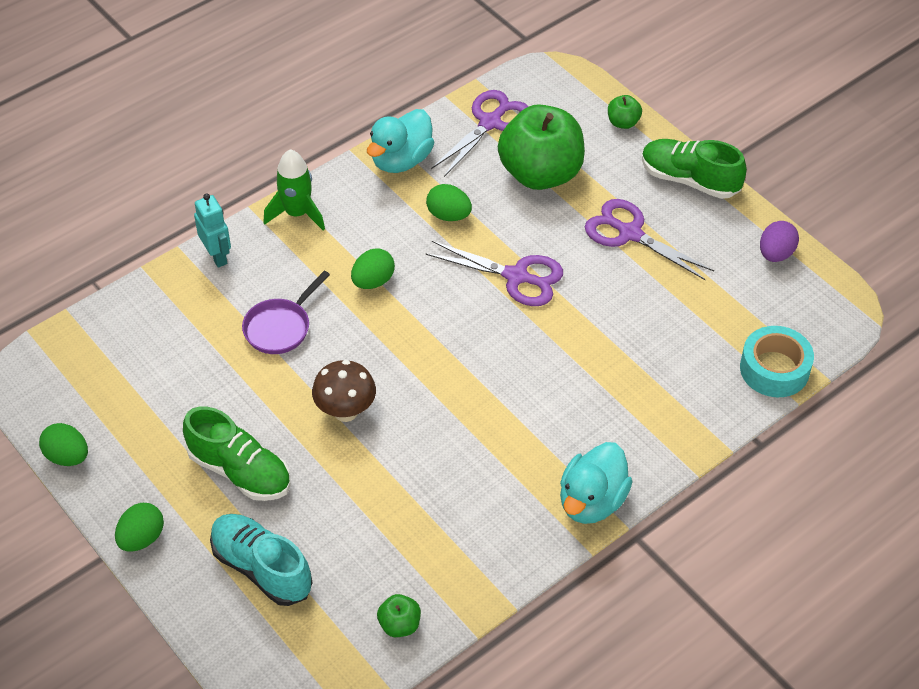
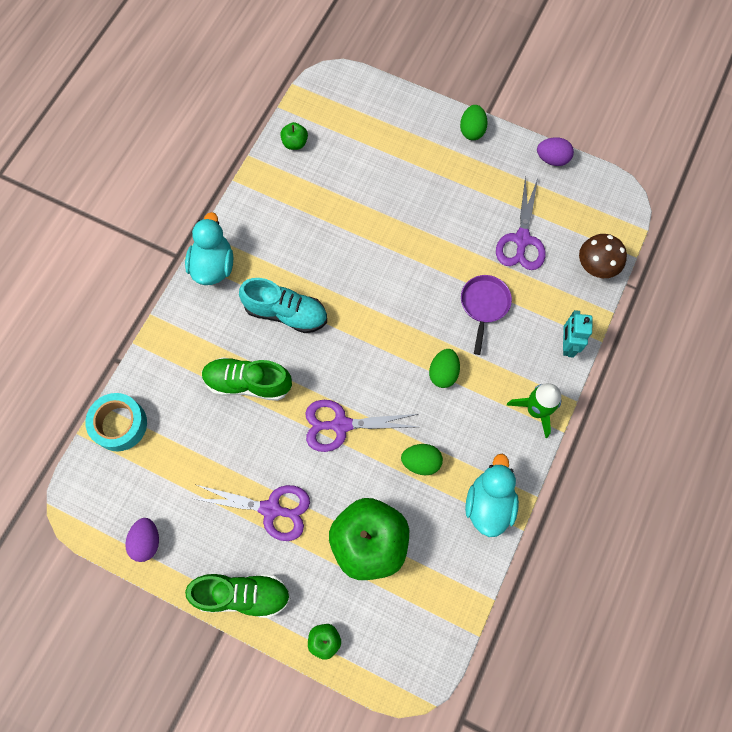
camera: 155 degrees right, 20 degrees up
(67, 456) = (552, 159): green egg -> purple egg
(217, 256) = (567, 345): turquoise robot -> turquoise robot turned 60 degrees clockwise
(240, 471) = (443, 193): green shoe -> green shoe (248, 383)
(262, 568) = (392, 142): turquoise shoe -> turquoise shoe (286, 313)
(345, 411) = (402, 261): brown mushroom -> brown mushroom (595, 268)
(490, 123) = (438, 584): purple scissors -> purple scissors (522, 240)

